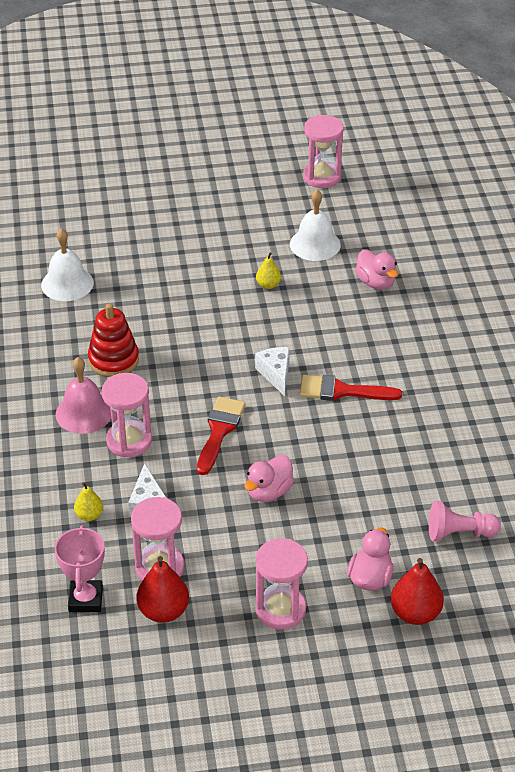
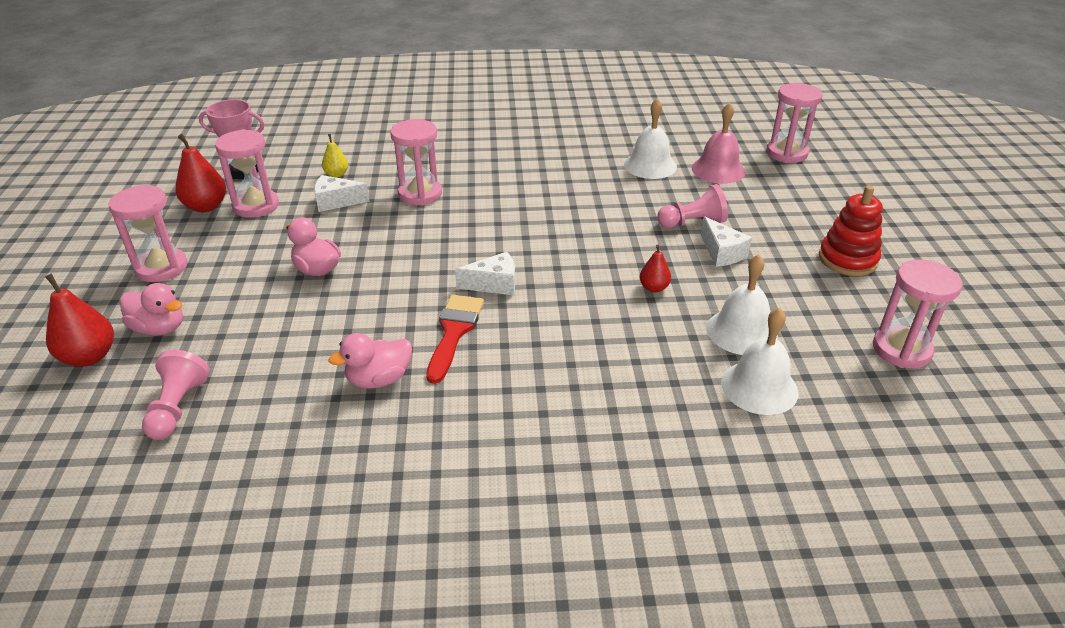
camera: 95 degrees right, 5 degrees down
(43, 198) = (786, 153): none -> pink hourglass
(84, 413) = (464, 173): pink bell -> pink bell (718, 170)
(113, 360) = (534, 188): red stacking toy -> red stacking toy (847, 259)
(170, 261) = (693, 223): none -> pink pawn
(215, 247) = (722, 253): none -> white cheese
(219, 431) = (416, 243): red brush -> none
(268, 285) = (654, 288): yellow pear -> red pear
(372, 241) = (759, 387): none -> white bell
(376, 282) = (663, 382): pink duck -> pink duck (379, 379)

